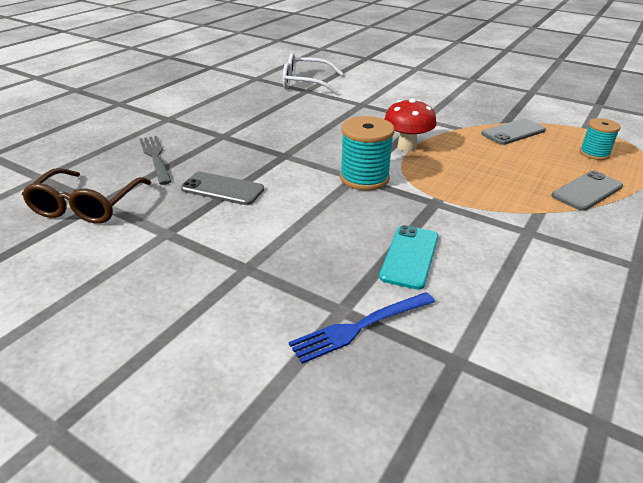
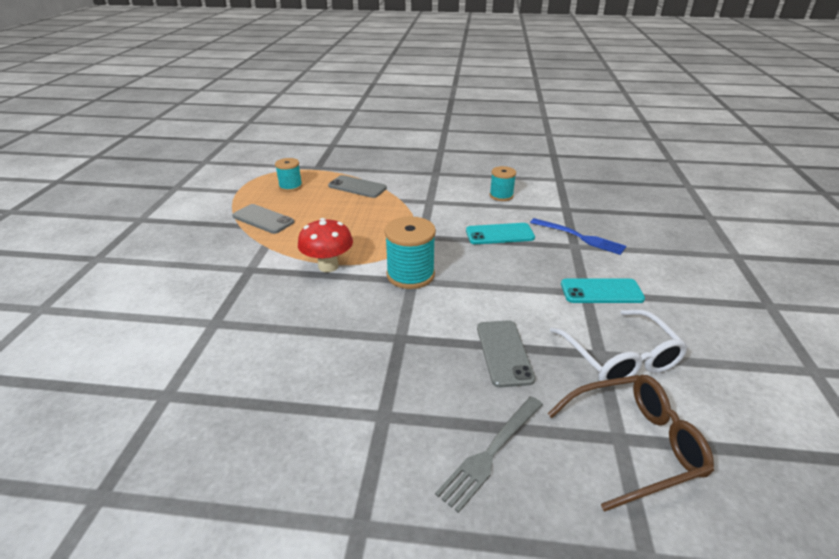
camera: 115 degrees left, 0 degrees up
(236, 280) = (601, 291): none -> turquoise phone
(305, 83) = (128, 409): white glasses -> white glasses (620, 358)
(532, 304) = (501, 196): none -> turquoise spool

